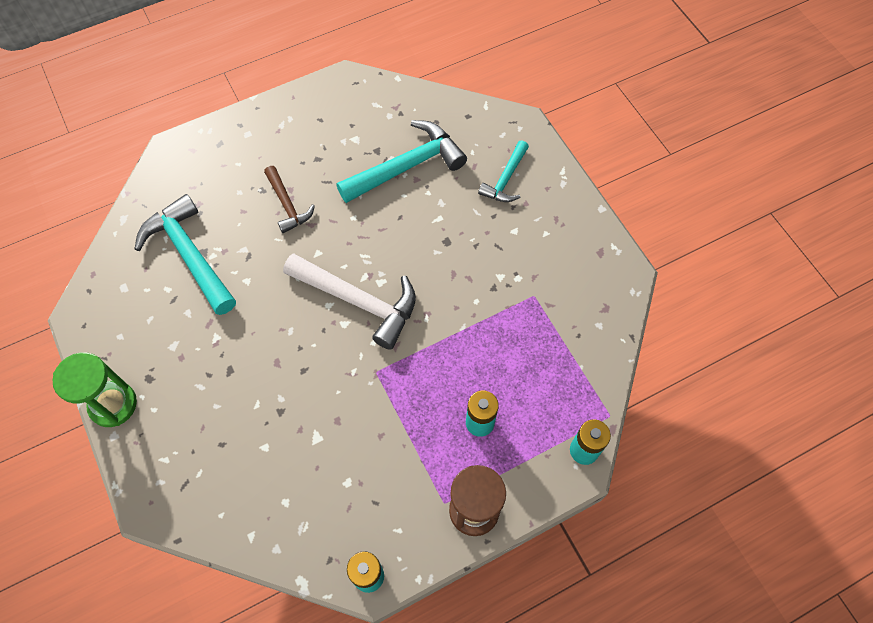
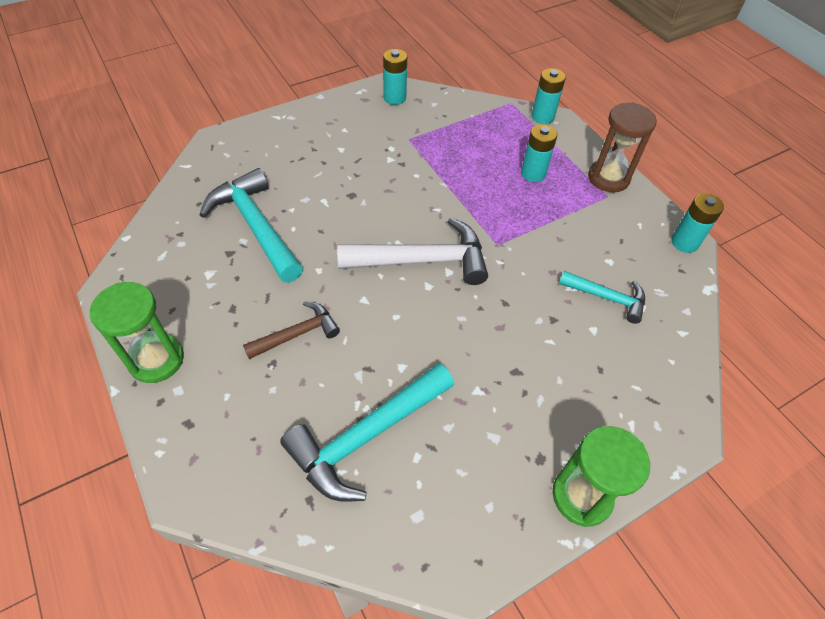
camera: 95 degrees left, 10 degrees down
(275, 117) = (156, 360): none -> green hourglass
(358, 301) = (422, 260): white hammer -> white hammer turned 60 degrees clockwise
(505, 179) = (282, 153): turquoise hammer -> turquoise hammer (607, 298)
(606, 283) = (394, 98): none -> turquoise battery

